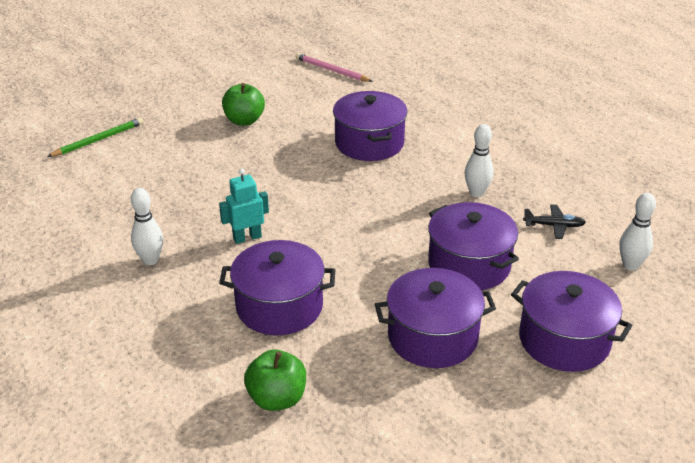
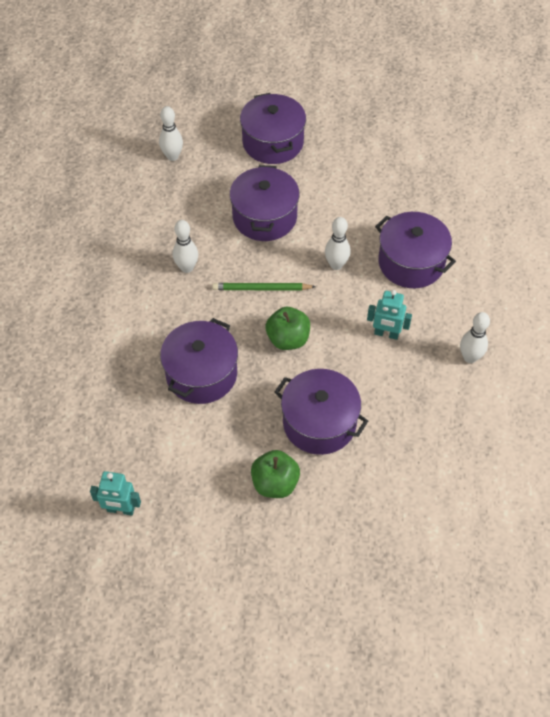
camera: 140 degrees left, 20 degrees up
(98, 140) = (428, 550): green pencil -> green pencil (261, 289)
(277, 398) = (461, 206): green apple -> green apple (288, 339)
(331, 70) = (120, 509): pink pencil -> turquoise robot
(352, 264) = (336, 265): none -> white bowling pin
(432, 337) = (341, 187): purple pot -> purple pot (319, 423)
(554, 226) = (175, 209): black plane -> none

